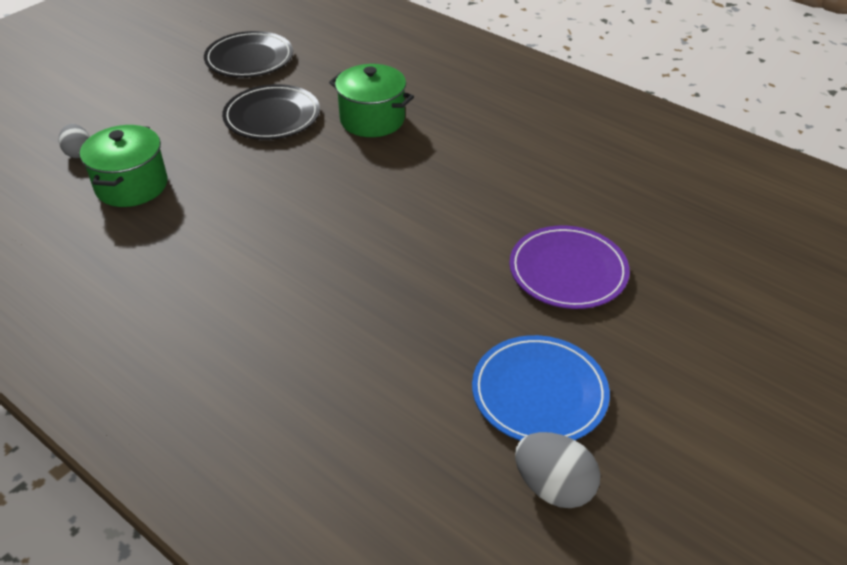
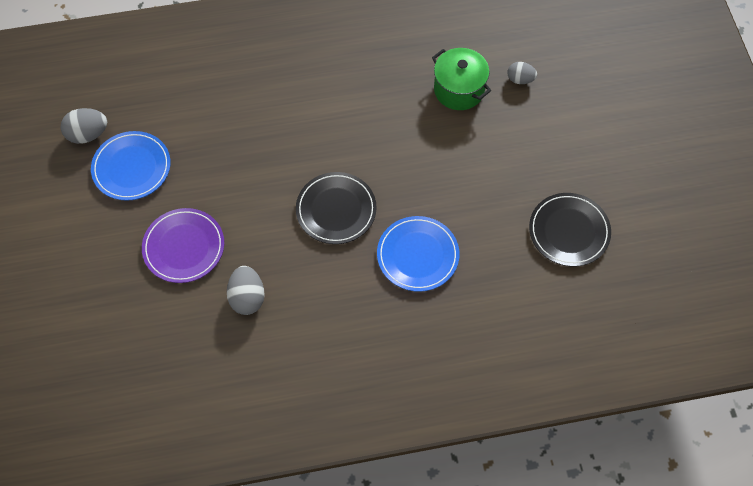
camera: 130 degrees right, 20 degrees up
(272, 116) = (474, 200): black plate -> black plate (336, 210)
(372, 120) = (417, 255): green pot -> blue plate
(552, 193) = (247, 297): none -> grey egg

